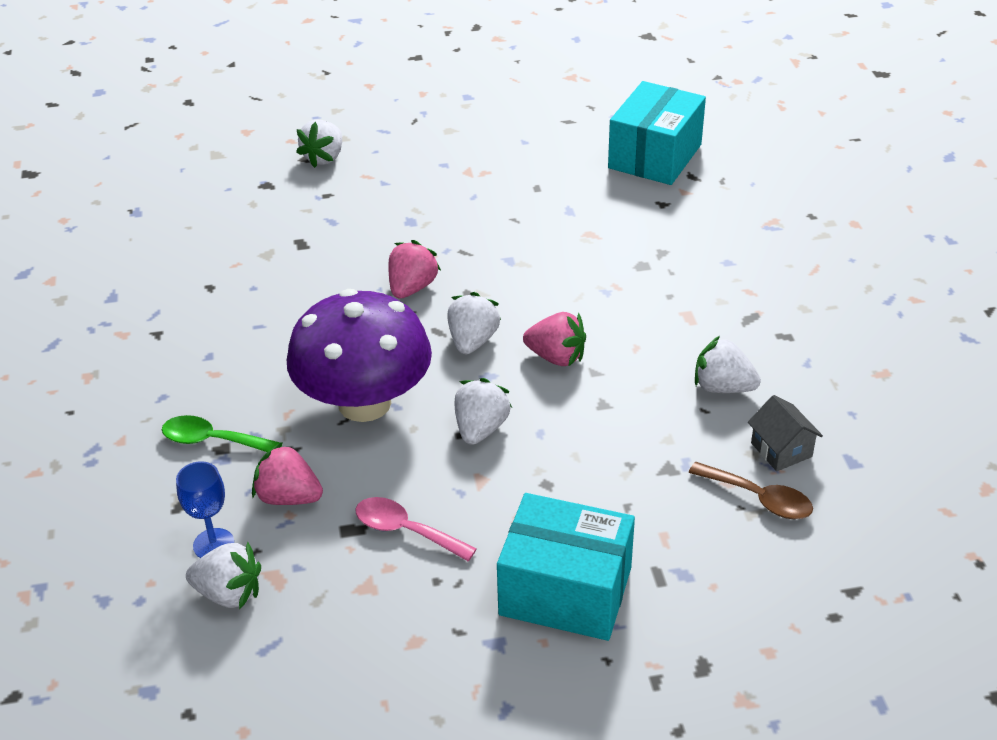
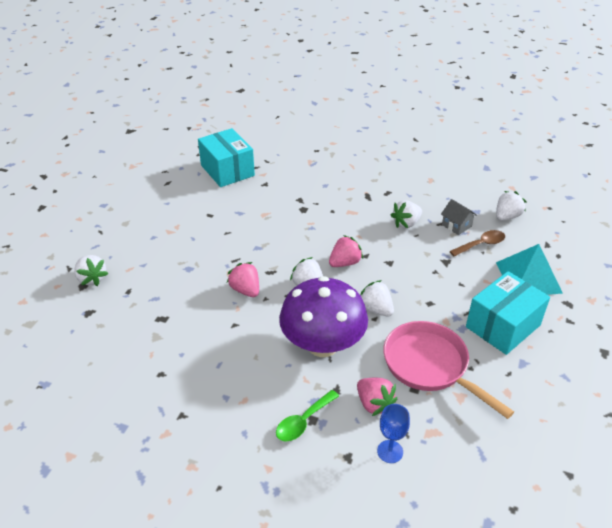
camera: 60 degrees left, 0 degrees up
(229, 593) = (433, 458): white strawberry -> white strawberry (506, 216)
(288, 497) = (374, 404): pink strawberry -> pink strawberry turned 90 degrees counterclockwise
(405, 530) = (429, 366): pink spoon -> pink pan
(726, 589) = (528, 277): none -> turquoise pyramid
(781, 450) = (456, 225): grey house -> grey house turned 45 degrees clockwise

